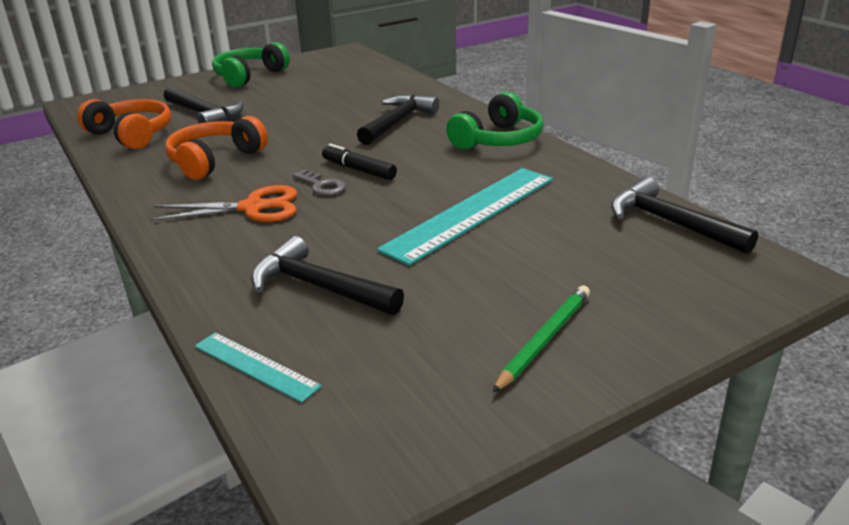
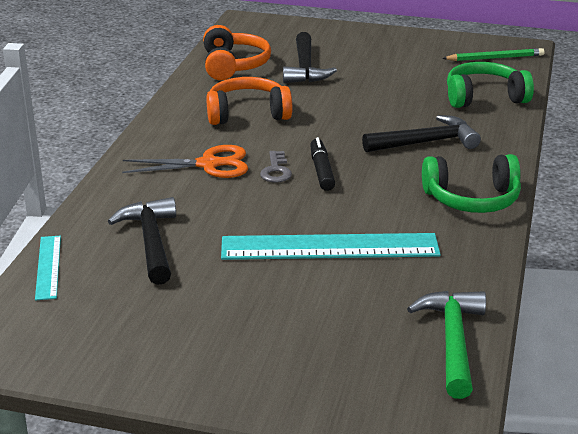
camera: 45 degrees right, 0 degrees up
(249, 76) = (397, 43): green headphones -> green headphones (484, 97)
(253, 208) = (208, 164): orange scissors -> orange scissors turned 45 degrees counterclockwise
(544, 340) = (203, 354): green pencil -> green pencil (495, 58)
(671, 223) = (453, 341): black hammer -> green hammer

